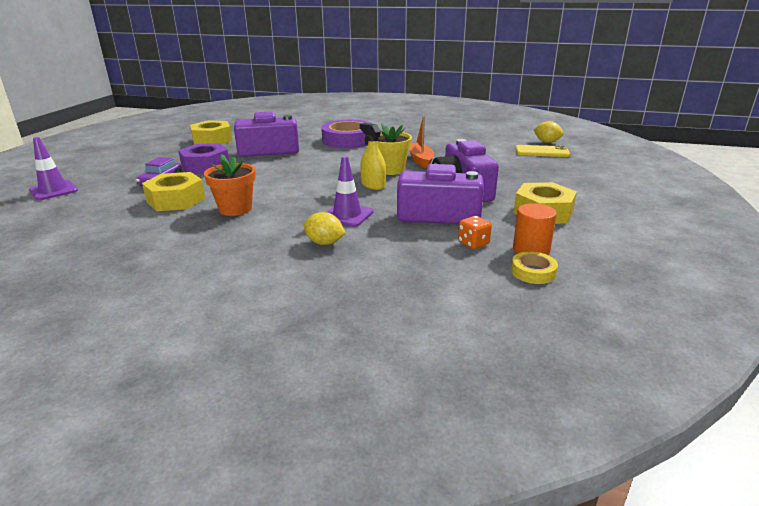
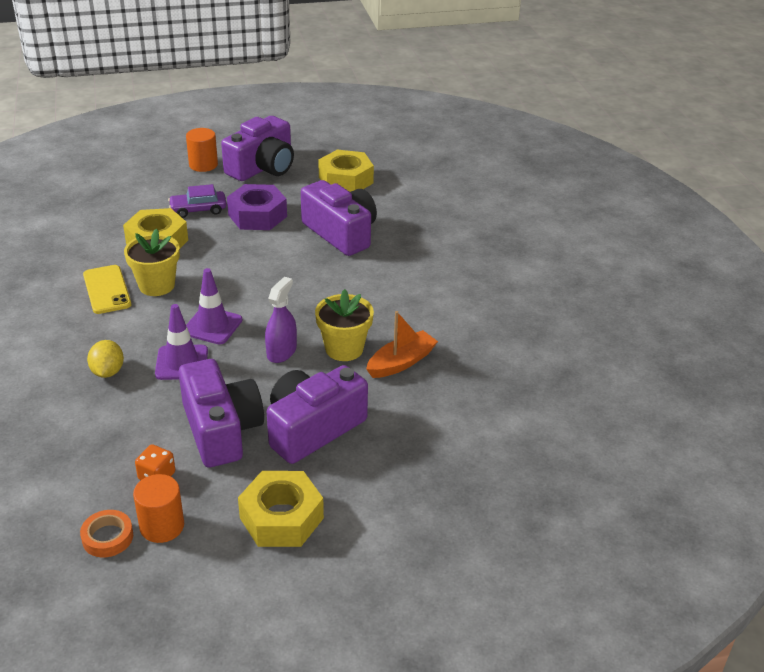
camera: 60 degrees right, 10 degrees up
(53, 190) = (138, 167): purple traffic cone -> purple traffic cone (212, 326)
(103, 170) = (203, 165): none -> orange cylinder
(149, 156) = (262, 167): none -> purple camera
(235, 209) = (156, 285): orange flower pot -> yellow flower pot
(348, 140) = (434, 275): purple tape -> none
(373, 185) = (281, 352): yellow spray bottle -> purple spray bottle
(533, 272) = (107, 537): yellow tape -> orange tape
(542, 152) = (542, 474): yellow phone -> yellow phone (107, 290)
(547, 142) = (603, 471): yellow lemon -> none

